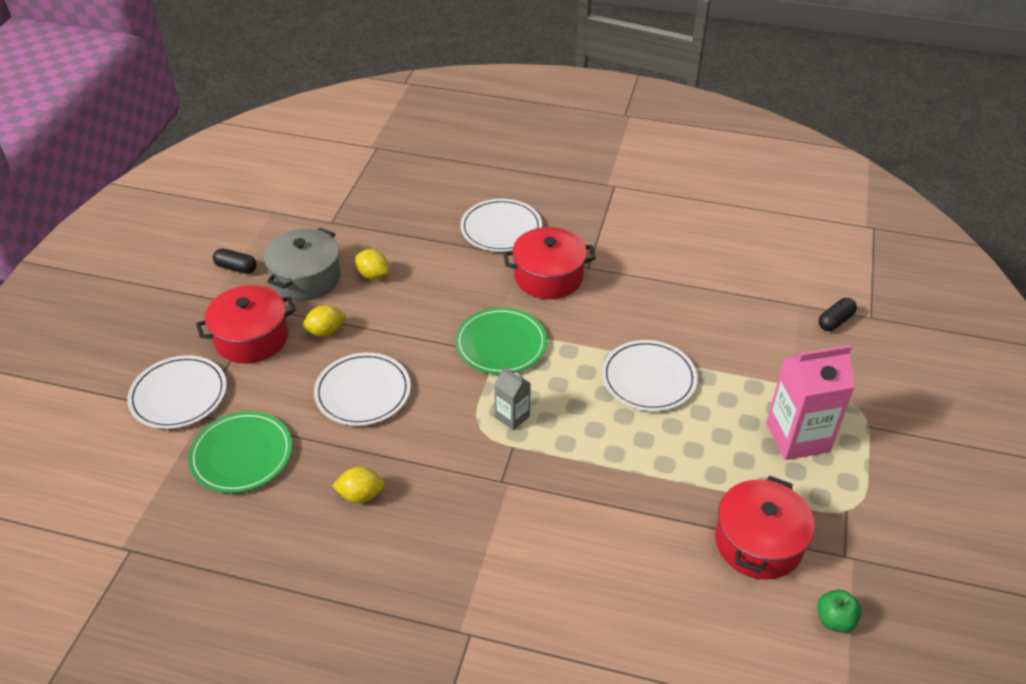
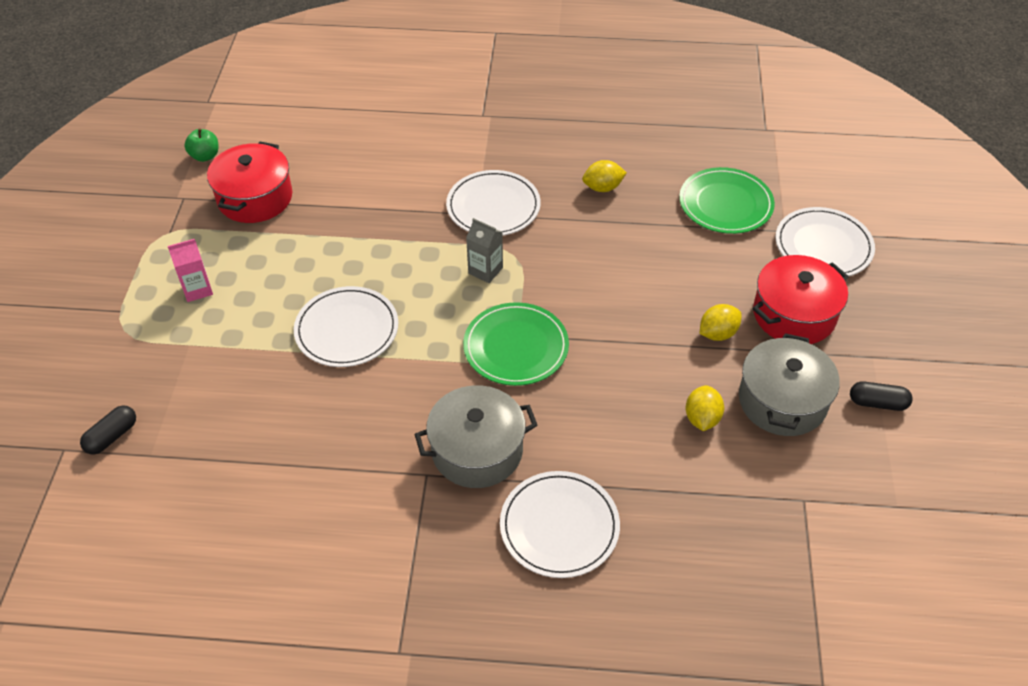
camera: 170 degrees right, 5 degrees up
(363, 392) = (643, 274): white plate -> white plate (493, 206)
(373, 275) = (702, 418): yellow lemon -> yellow lemon turned 75 degrees clockwise
(548, 276) = (477, 450): red pot -> grey pot
(797, 437) = (197, 289): pink carton -> pink carton, size x0.52

